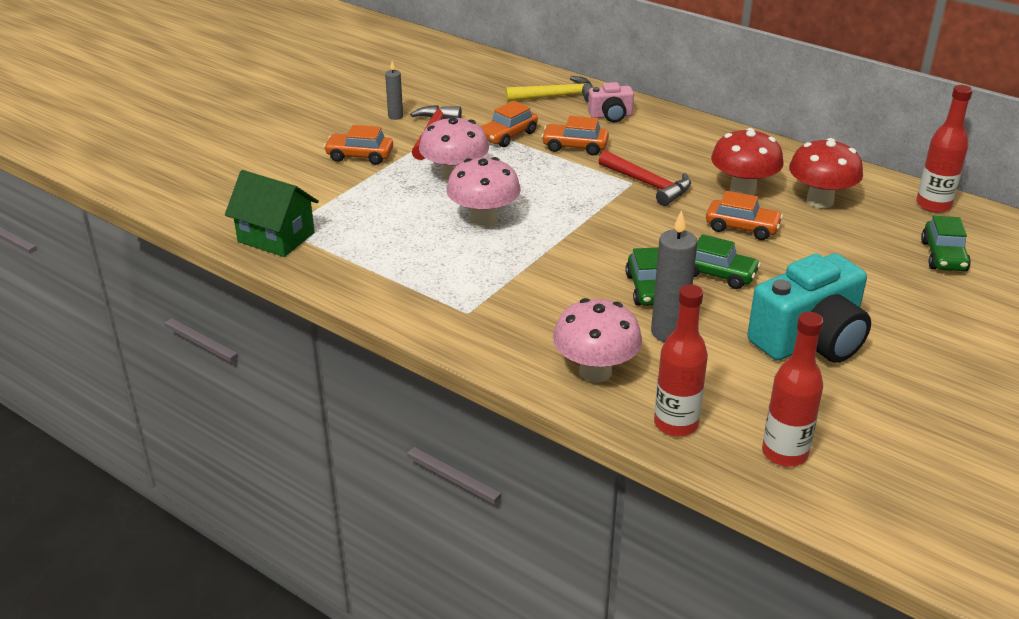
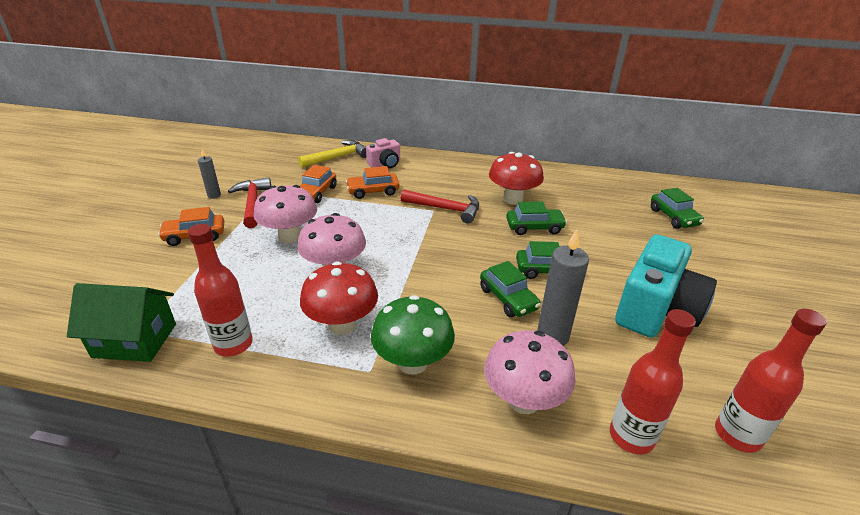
camera: 25 degrees left, 0 degrees up
(511, 317) = (412, 362): none -> green mushroom
(742, 227) = (534, 227): orange car -> green car
(820, 201) = (567, 196): red mushroom -> red mushroom (342, 324)
(933, 205) = (634, 183): red bottle -> red bottle (233, 344)

